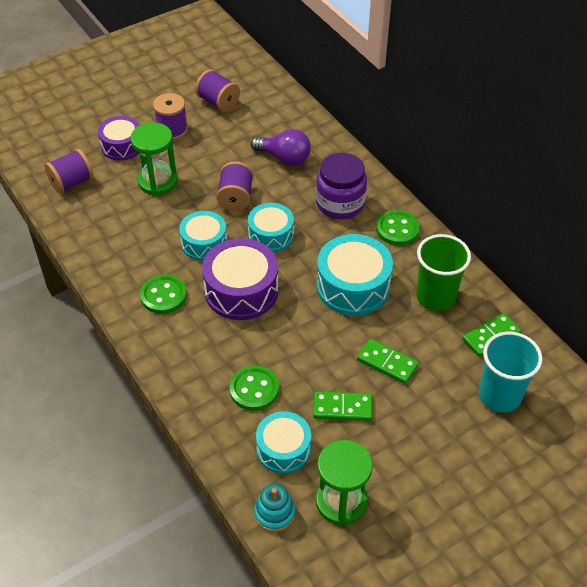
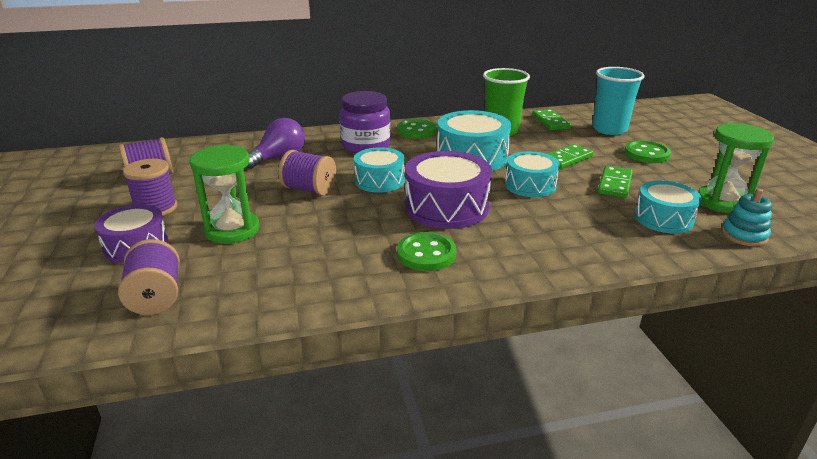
camera: 70 degrees left, 20 degrees down
(204, 243) = (362, 217): turquoise drum -> turquoise drum (530, 185)
(254, 389) = (585, 221): green button -> green button (646, 154)

